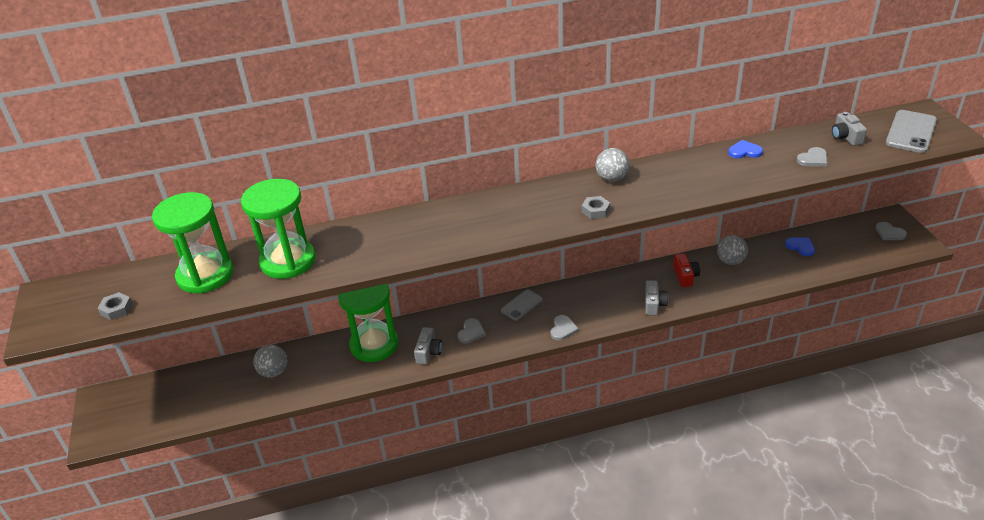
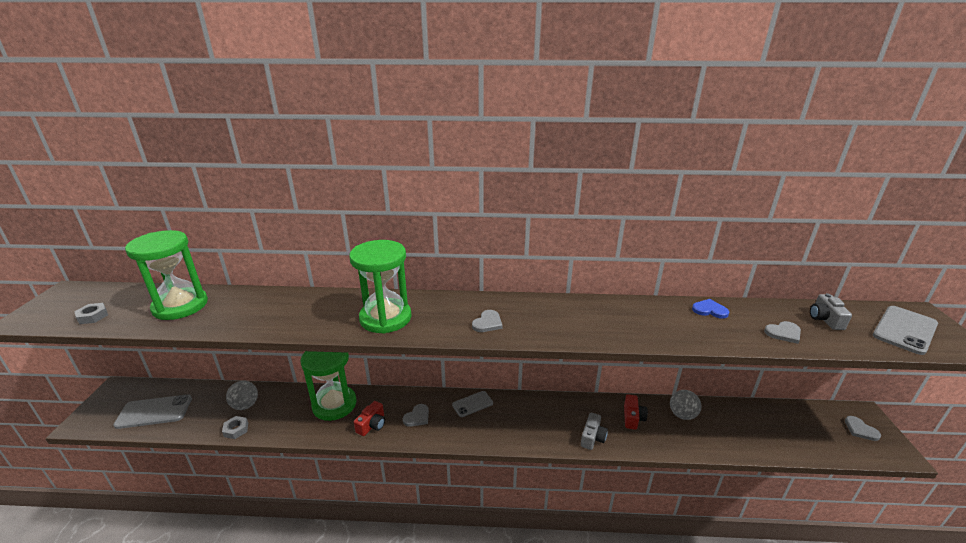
camera: 15 degrees right, 10 degrees down
(172, 406) = (154, 412): none -> grey phone
(288, 261) = (249, 310): green hourglass -> green hourglass (385, 318)
(428, 352) = (372, 425): grey camera -> red camera
(563, 329) = (497, 437): grey heart -> grey heart (487, 323)
(595, 210) = (536, 331): grey nut -> grey nut (236, 429)
(611, 178) = (567, 306): grey ball -> none
(800, 247) = (758, 419): blue heart -> none

